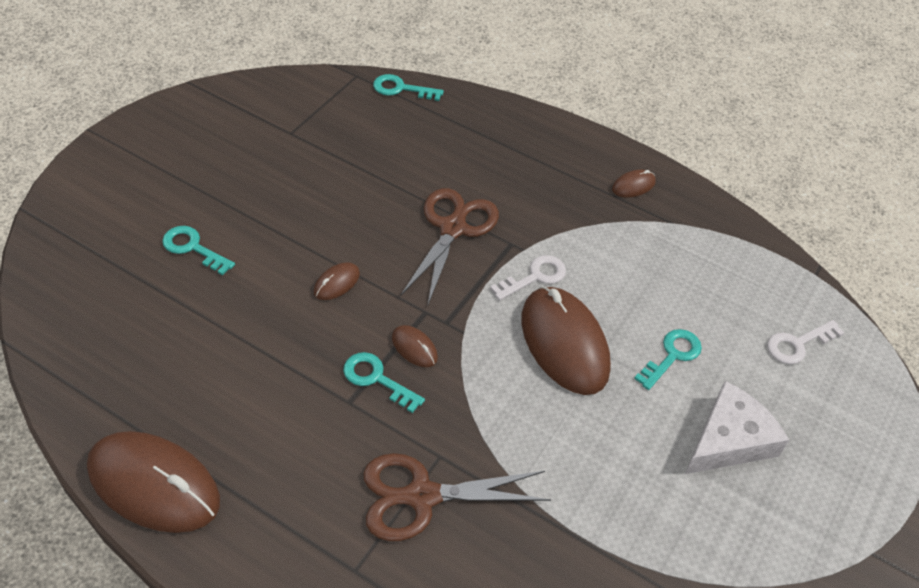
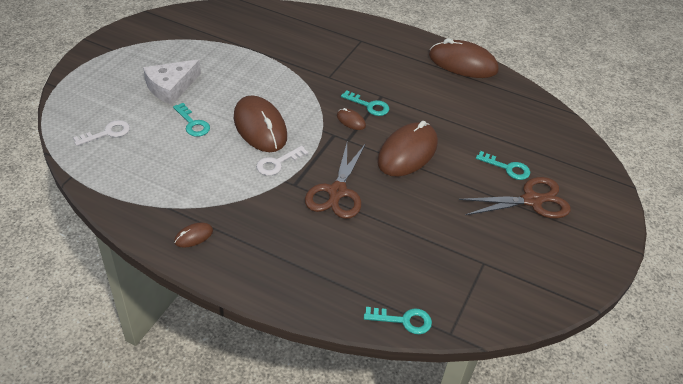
camera: 175 degrees right, 5 degrees down
(337, 283) = (407, 152): brown mouse -> brown mouse, size x2.30
(422, 496) = (335, 63): brown scissors -> brown scissors (532, 201)
(672, 355) = (193, 124): turquoise key -> turquoise key turned 75 degrees counterclockwise

